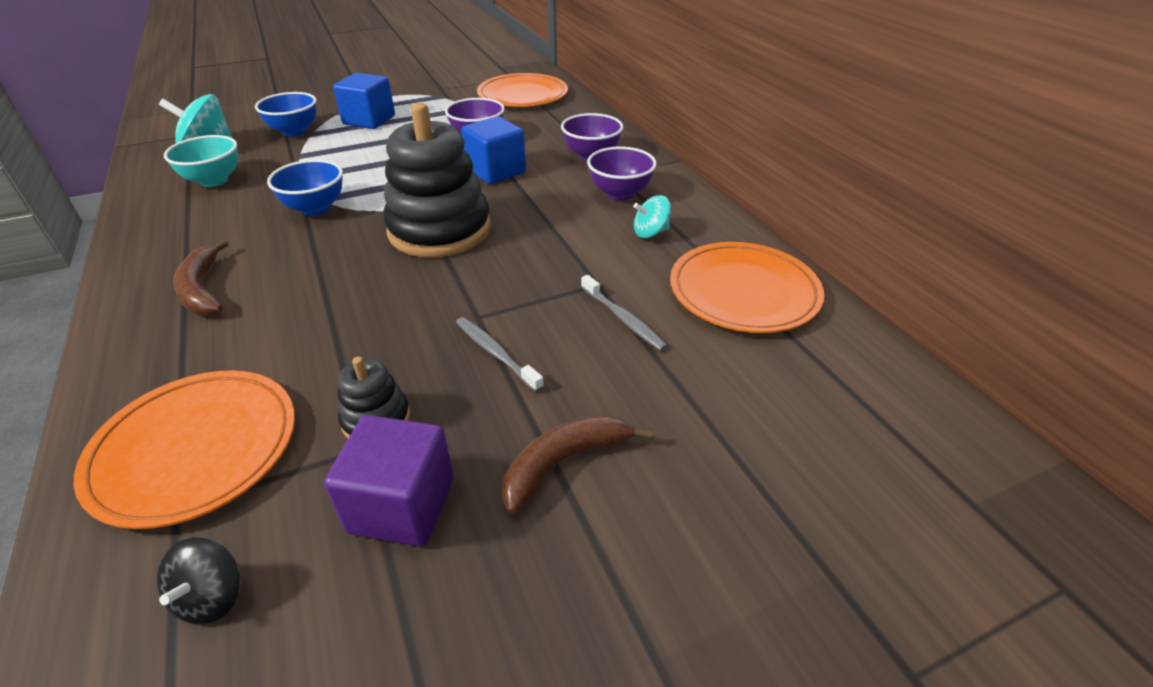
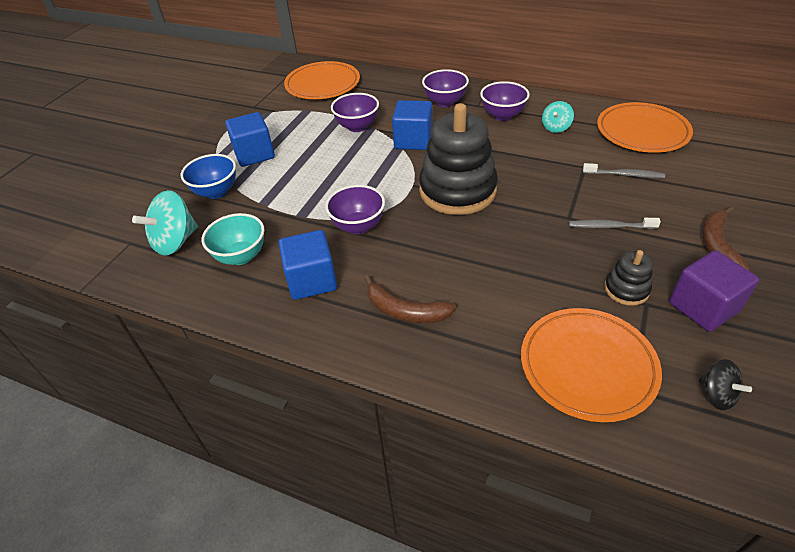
camera: 40 degrees left, 5 degrees up
(208, 224) = (311, 280): none -> blue cube
(315, 208) = (358, 226): blue bowl -> purple bowl

